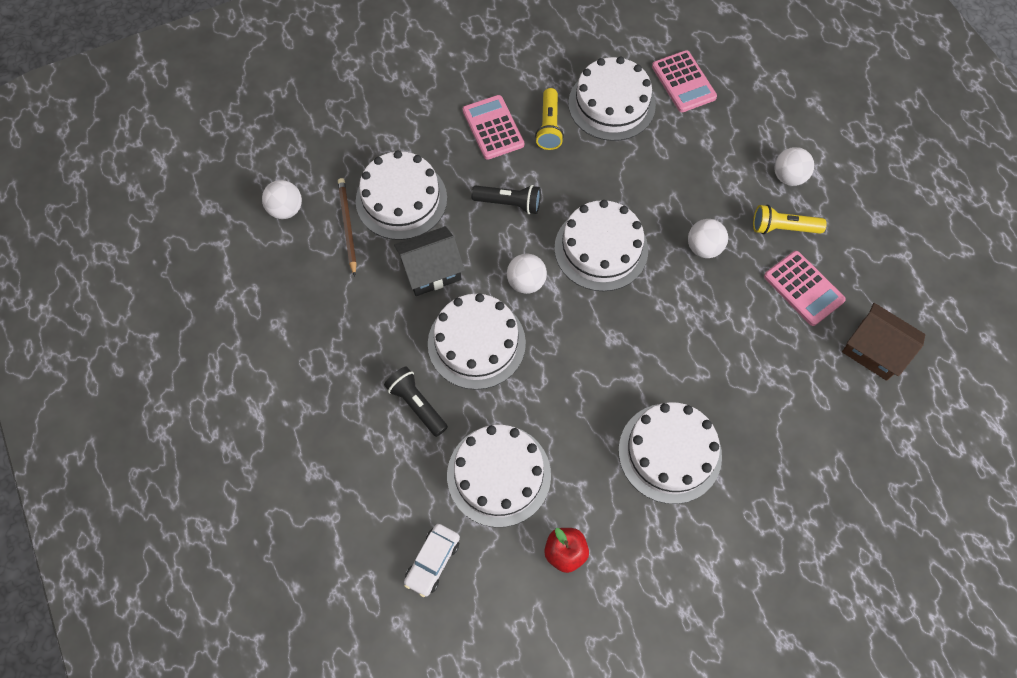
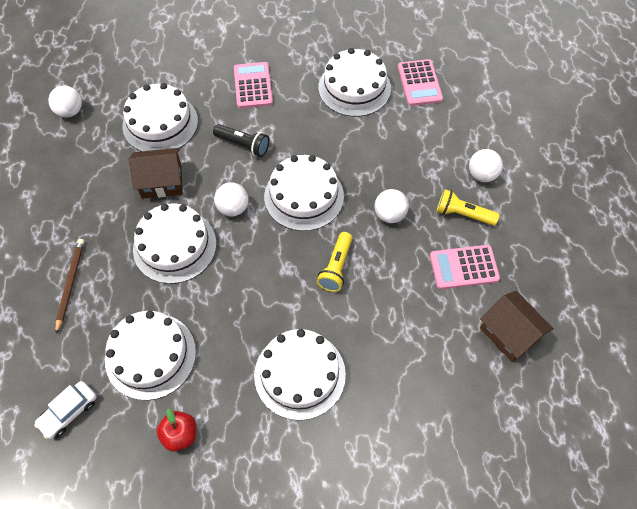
camera: 15 degrees right, 5 degrees down
(347, 226) = (111, 134): brown pencil -> brown pencil (70, 284)
(416, 404) = (108, 282): black flashlight -> none
(431, 270) = (161, 181): black house -> brown house
(549, 126) = (297, 94): yellow flashlight -> yellow flashlight (336, 267)
(803, 288) = (464, 267): pink calculator -> pink calculator turned 105 degrees clockwise

